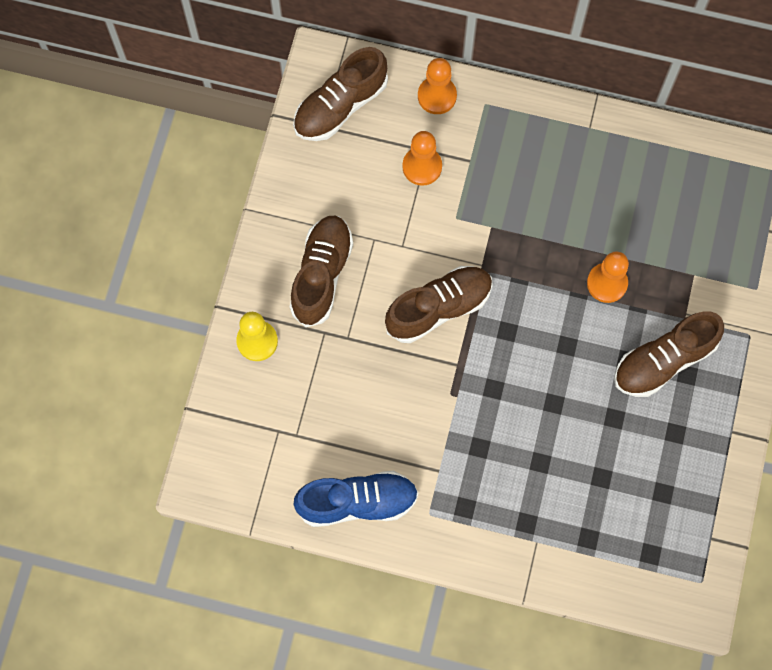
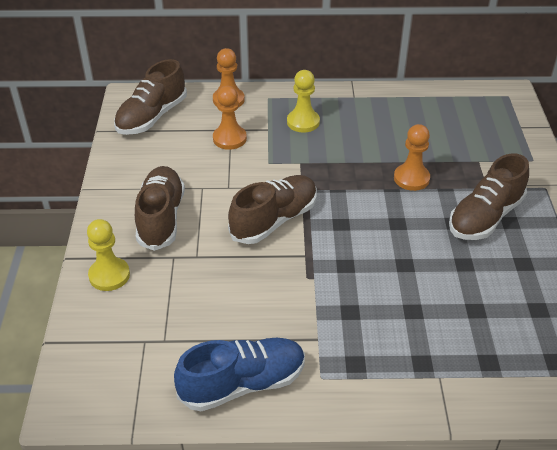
camera: 15 degrees left, 30 degrees down
(514, 159) = (303, 122): none -> yellow pawn

